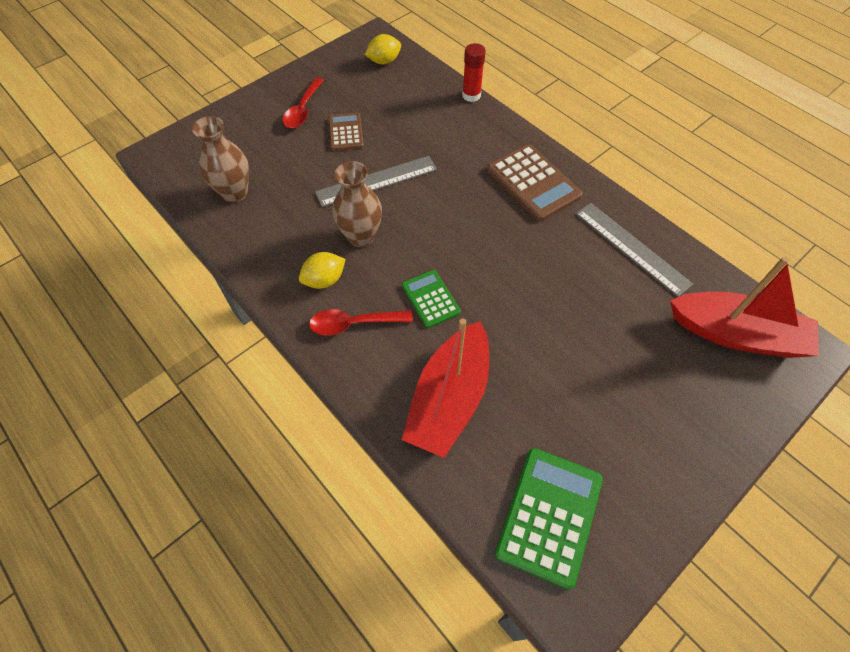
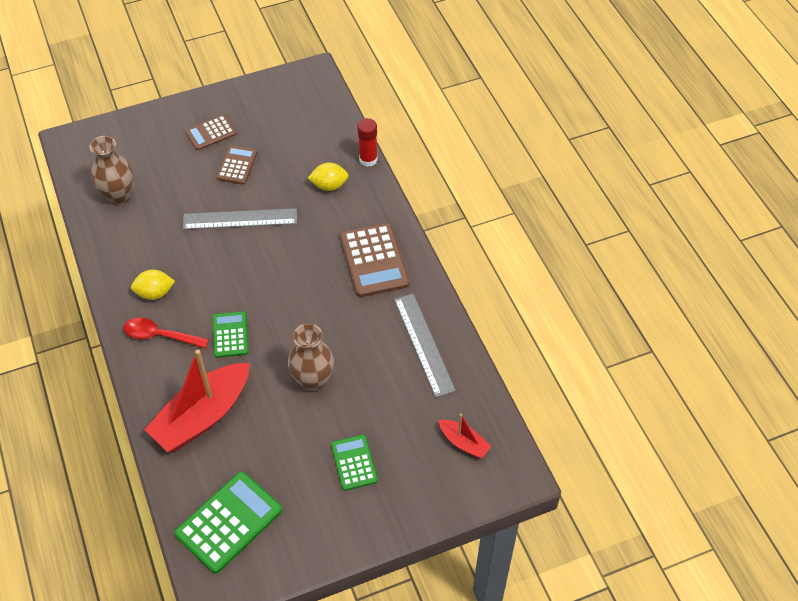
camera: 20 degrees right, 5 degrees down
(303, 110) = (211, 133): red spoon -> brown calculator
(361, 236) = (202, 265): brown vase -> brown vase (313, 381)
(384, 61) = (307, 102): yellow lemon -> yellow lemon (329, 186)
(642, 394) = (354, 463): none -> green calculator
(736, 334) = (463, 443): red boat -> red boat, size x0.48

